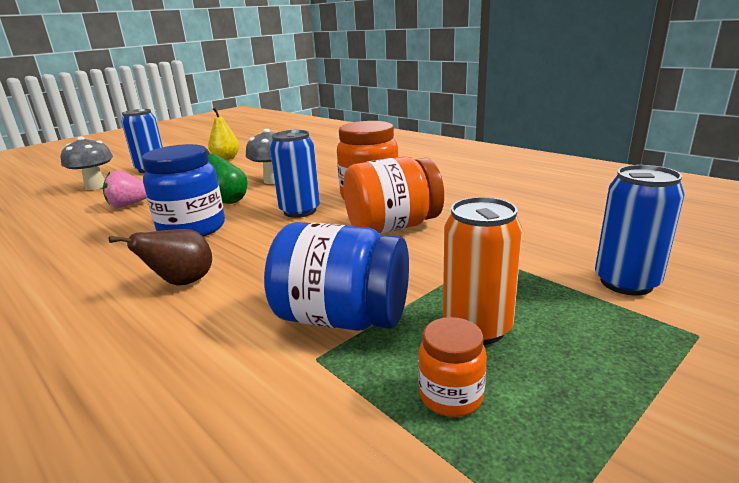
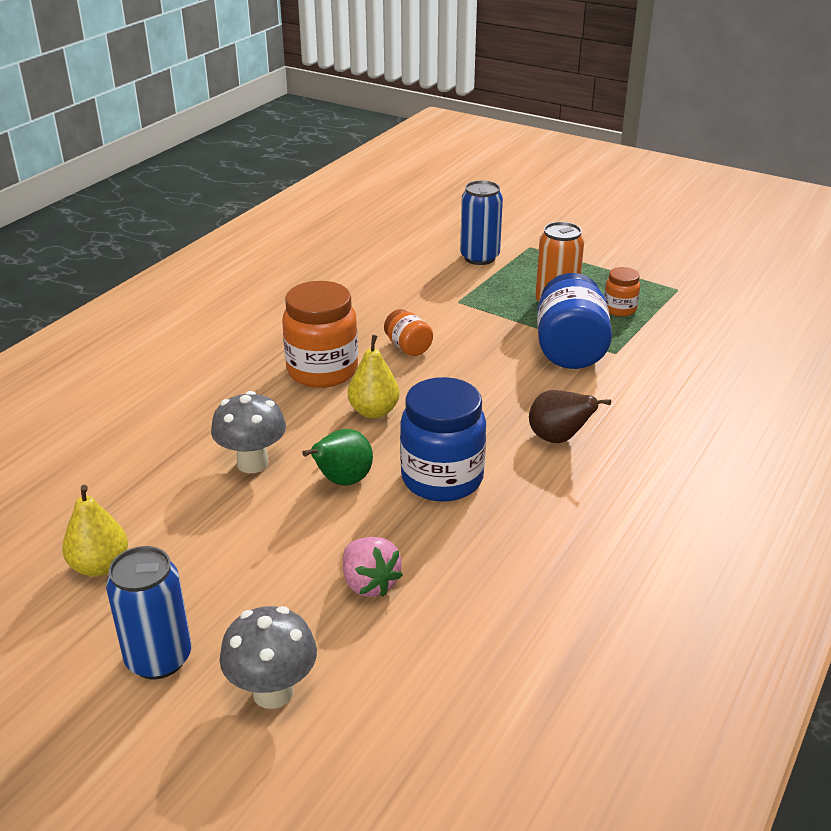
camera: 105 degrees left, 10 degrees up
(300, 211) = (374, 411): blue can -> yellow pear
(392, 227) = (408, 347): orange jar -> orange jar, size x0.51

